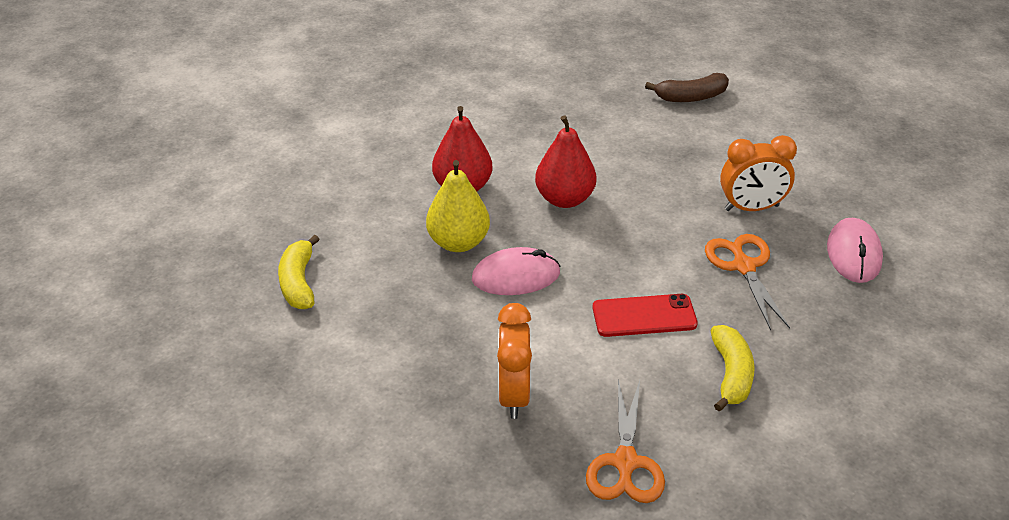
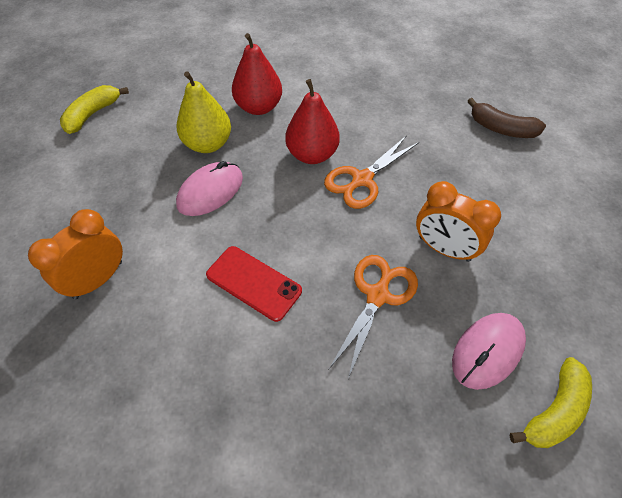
camera: 40 degrees right, 15 degrees up
(516, 276) = (210, 191): pink mouse -> pink mouse turned 75 degrees counterclockwise
(625, 463) = (92, 396): orange scissors -> orange scissors (362, 180)
(731, 374) = (254, 384): yellow banana -> yellow banana (554, 411)

